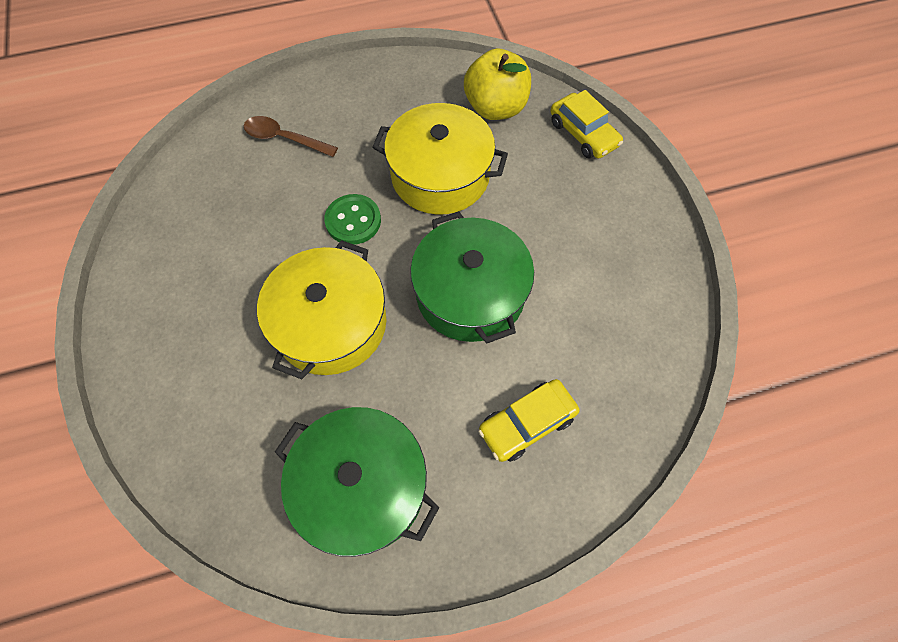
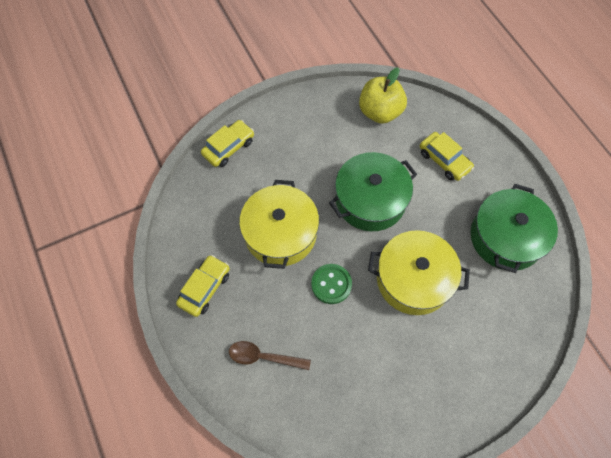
camera: 100 degrees left, 0 degrees up
(284, 139) = (263, 357): brown spoon -> brown spoon turned 90 degrees clockwise
(385, 93) = (205, 288): none -> yellow car
(495, 108) = (211, 206): yellow apple -> yellow apple (380, 112)

